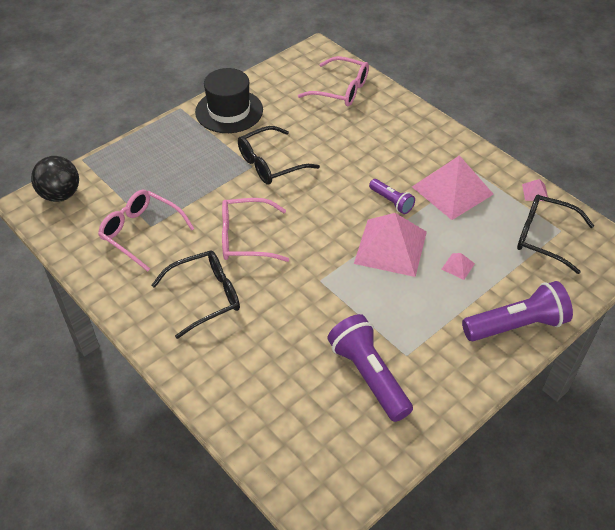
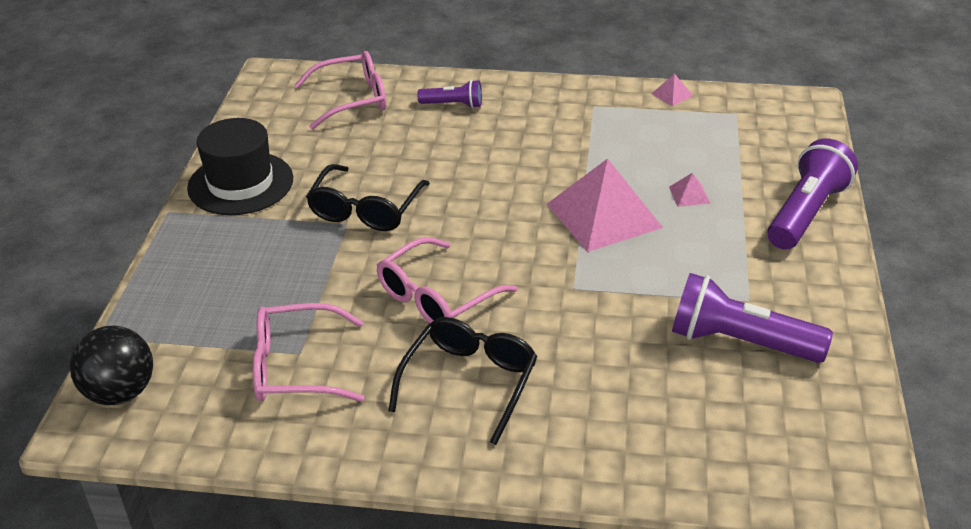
camera: 40 degrees left, 10 degrees down
(391, 202) = (549, 174): purple flashlight -> purple flashlight (453, 105)
(452, 190) = (595, 132): pink pyramid -> none
(544, 237) = (730, 127): black glasses -> none

